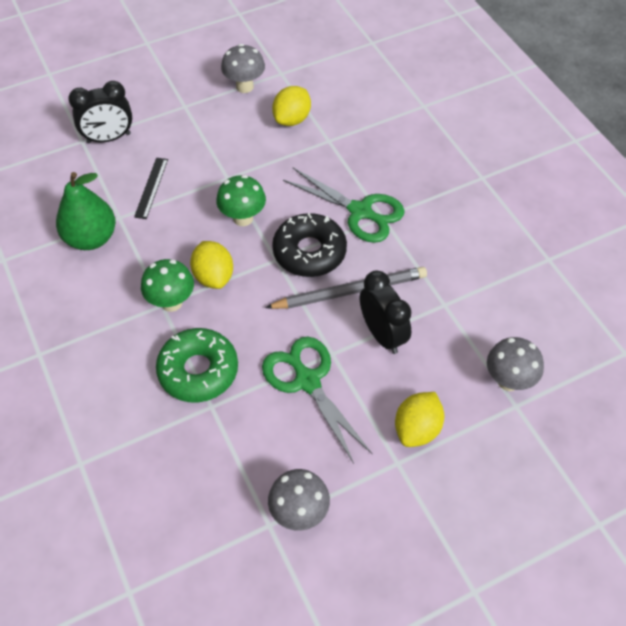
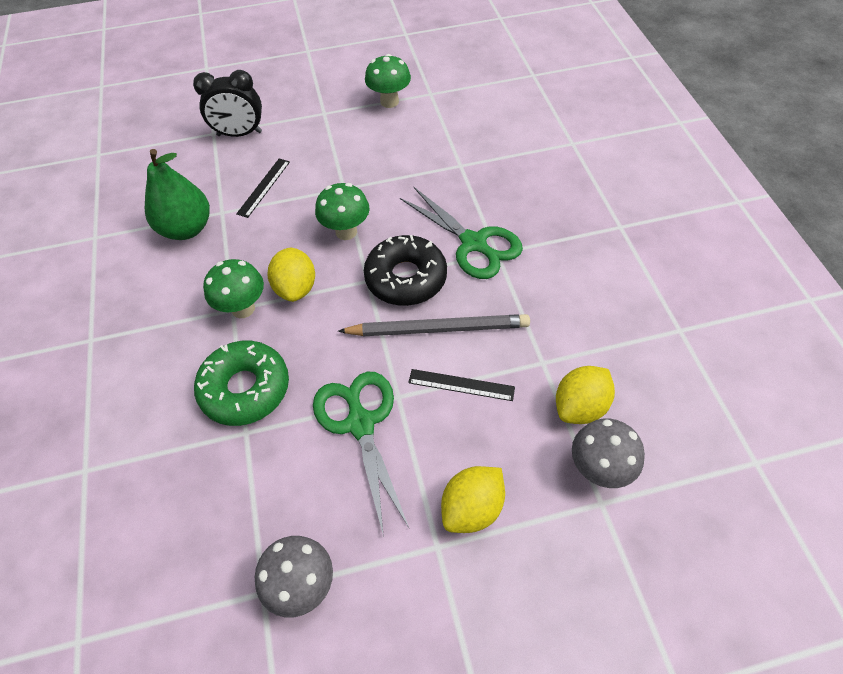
camera: 15 degrees right, 0 degrees up
(244, 86) = (389, 102): grey mushroom -> green mushroom
(292, 119) = (428, 139): yellow lemon -> yellow lemon (580, 406)
(382, 334) = (461, 385): black clock -> black ruler

